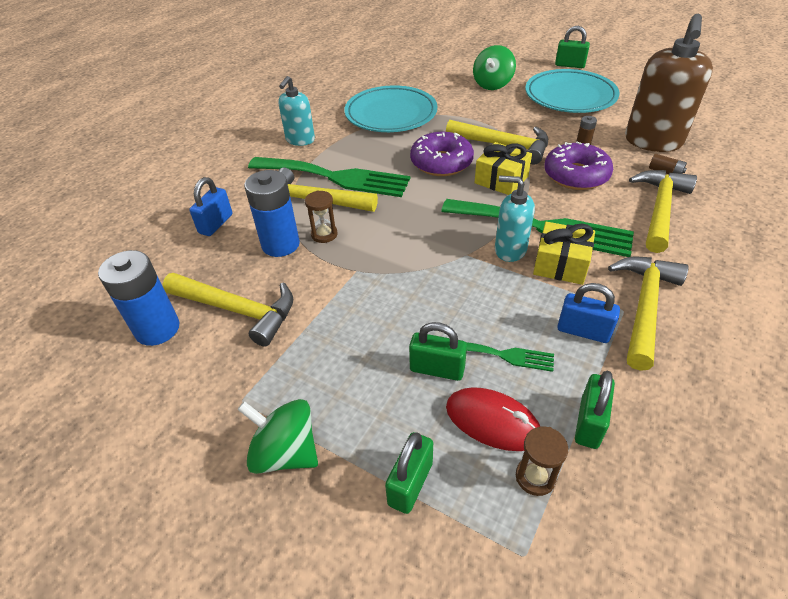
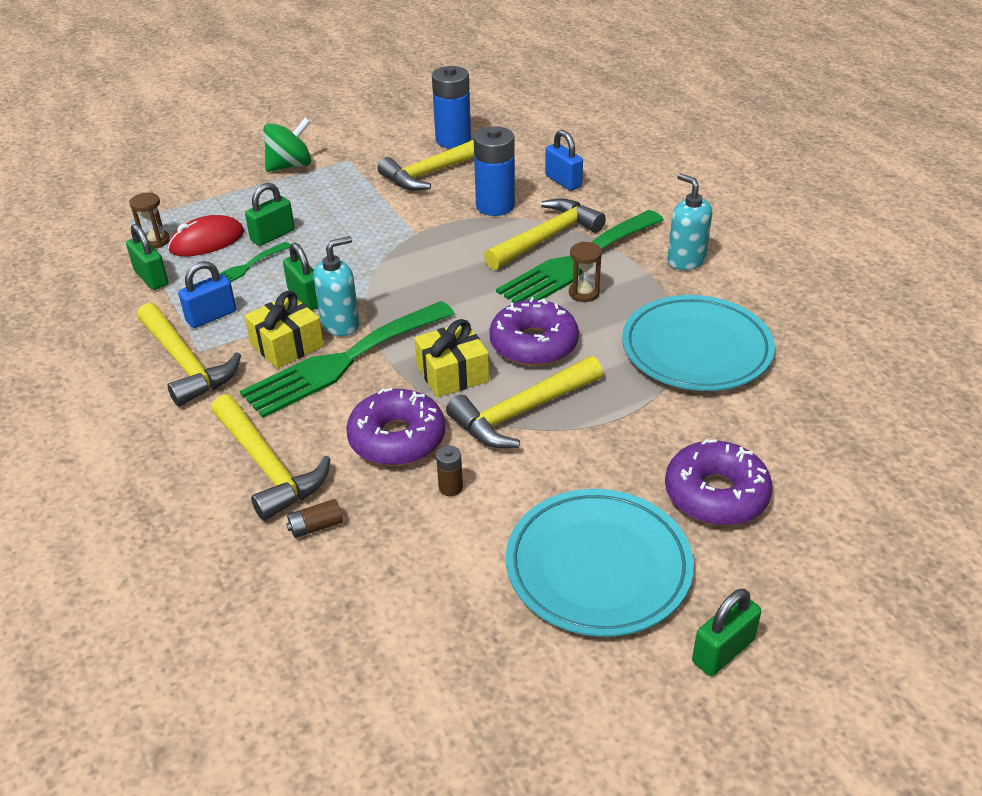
camera: 120 degrees right, 5 degrees down
(324, 234) = (484, 230): brown hourglass -> brown hourglass (584, 293)
(410, 483) = (214, 199): green padlock -> green padlock (306, 298)
(492, 84) = (716, 494): green spinning top -> purple donut
(653, 141) = (385, 570): brown soap dispenser -> none

